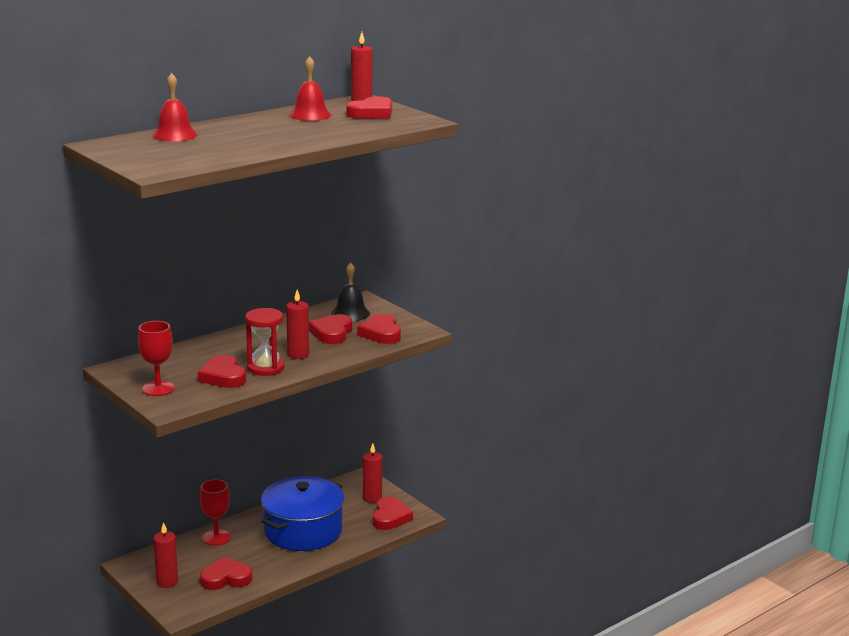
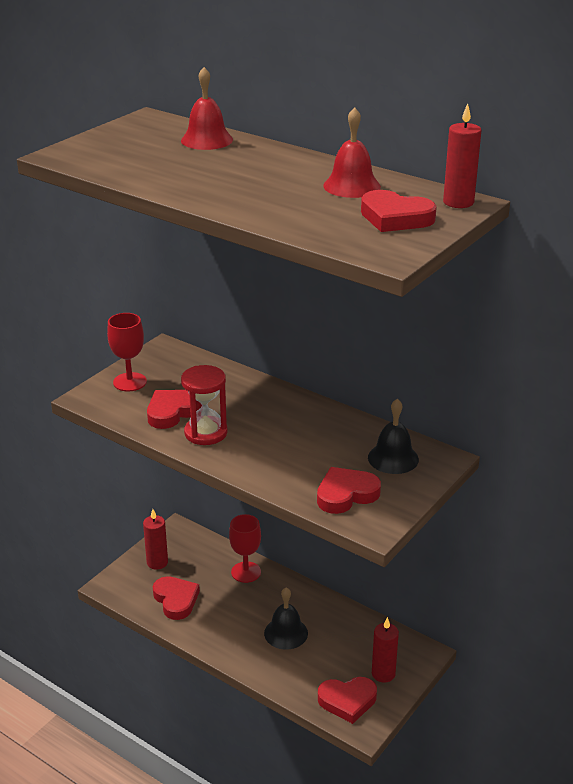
camera: 75 degrees right, 10 degrees up
(298, 355) = (251, 446): red candle -> none
(303, 531) = (286, 633): blue pot -> black bell
(332, 333) = (325, 457): red heart -> none

